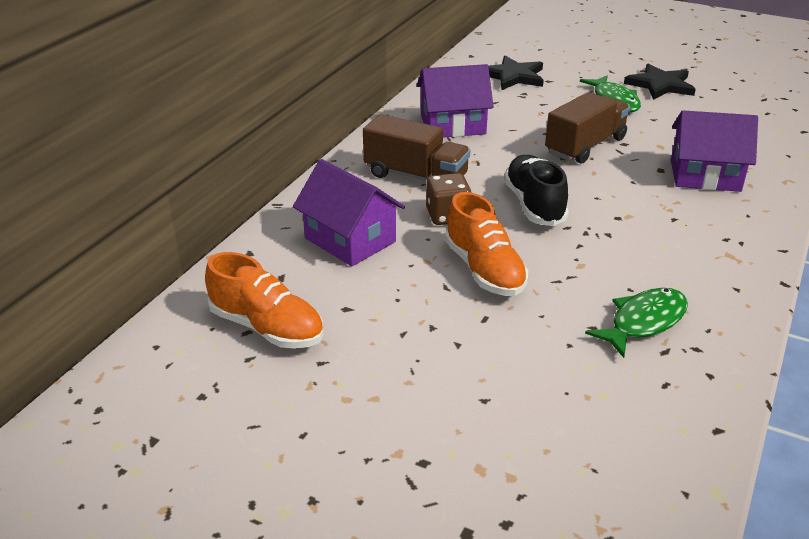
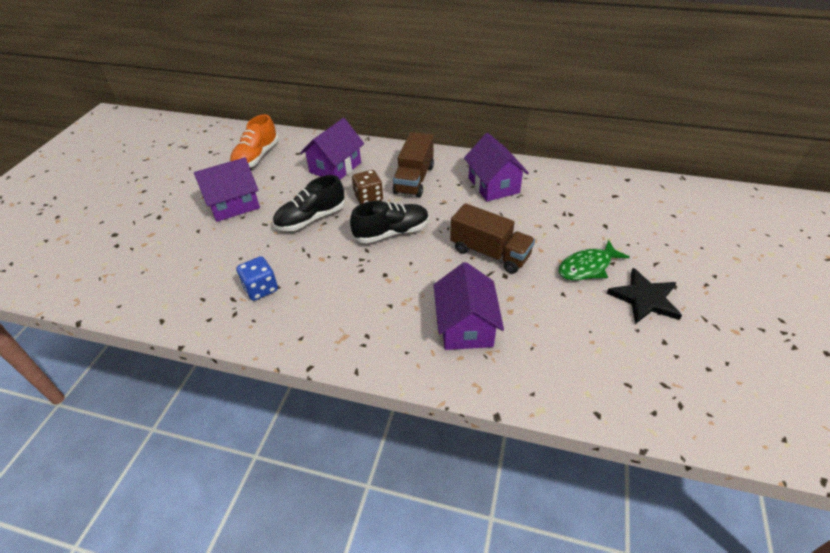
camera: 80 degrees right, 10 degrees up
(417, 355) = (233, 204): none -> purple house
(484, 270) = (311, 219): orange shoe -> black shoe
(513, 76) = (600, 205): black star -> none
(643, 322) = (261, 289): green fish -> blue dice

